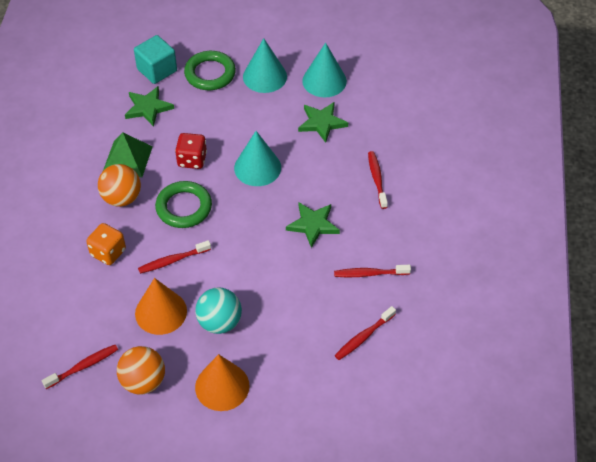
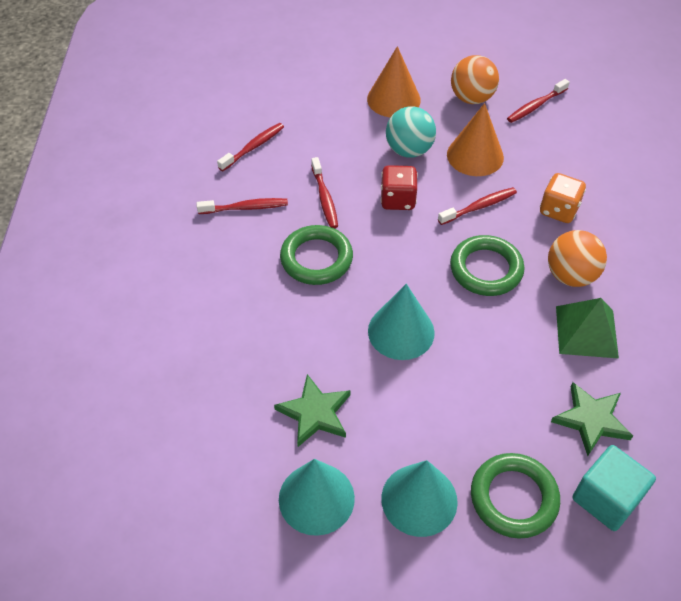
camera: 175 degrees right, 0 degrees up
(192, 160) = (496, 336): red dice -> red dice (398, 200)
(313, 225) = (316, 259): green star -> green ring
(377, 179) = (232, 326): red toothbrush -> red toothbrush (324, 198)

